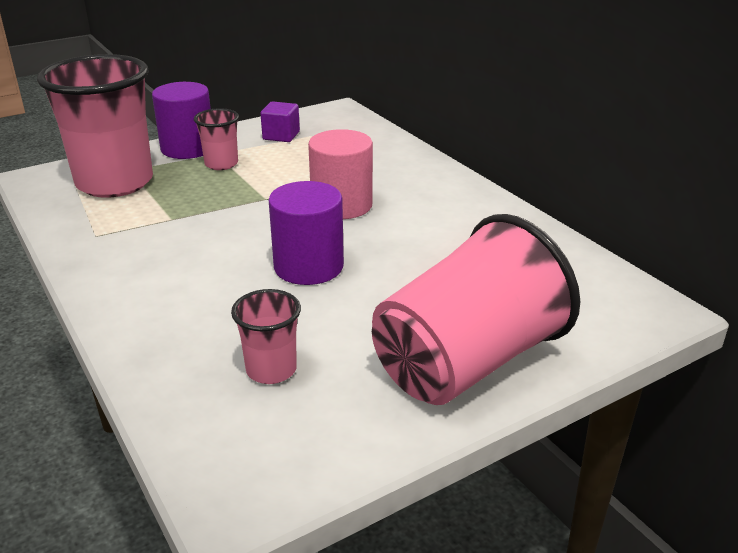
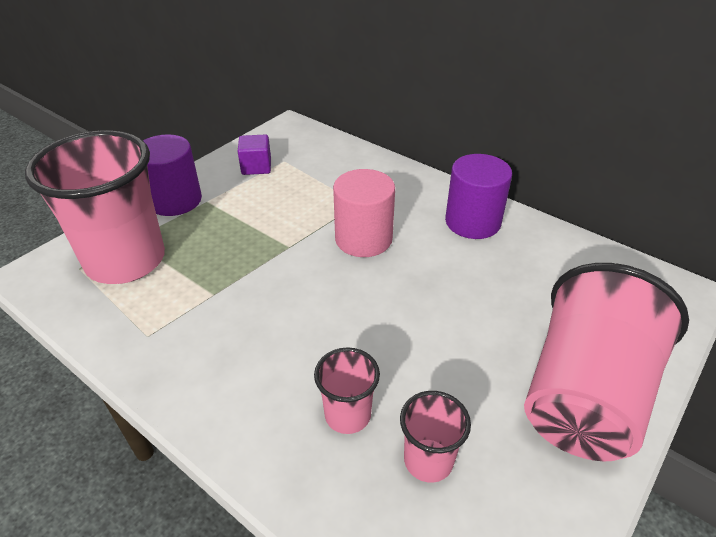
camera: 20 degrees left, 10 degrees up
(221, 164) = (220, 213): pink cup -> pink cup (347, 415)
(308, 266) = (381, 320): purple cylinder -> purple cylinder (472, 222)

